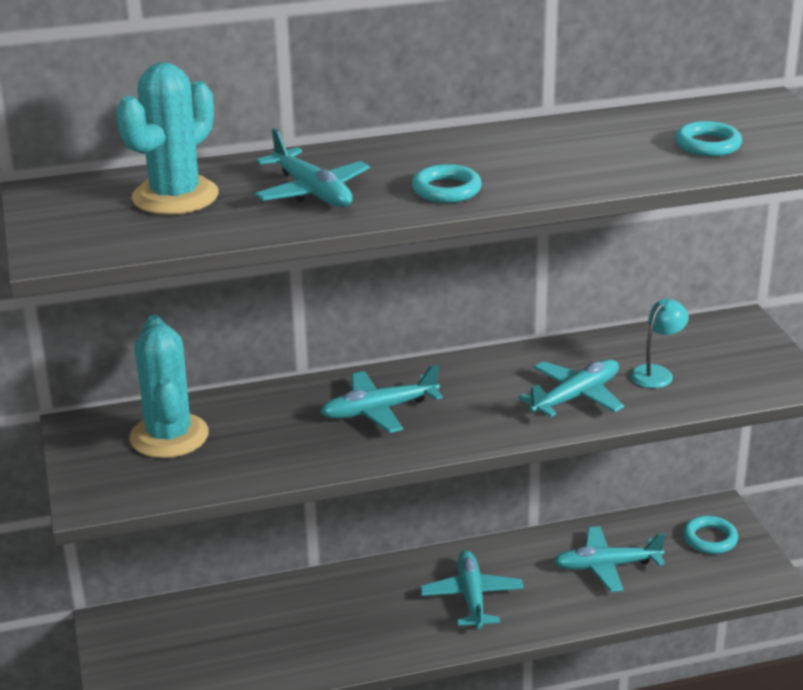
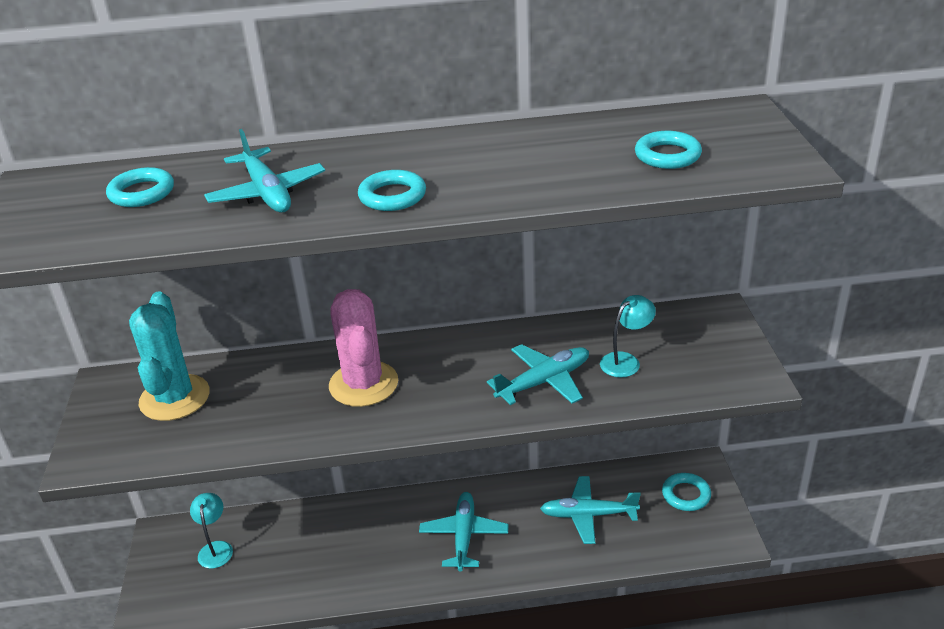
camera: 10 degrees right, 5 degrees up
(175, 196) = (142, 193): turquoise cactus -> turquoise ring
(183, 632) = (216, 548): none -> turquoise lamp
(379, 410) = (363, 384): turquoise plane -> pink cactus

